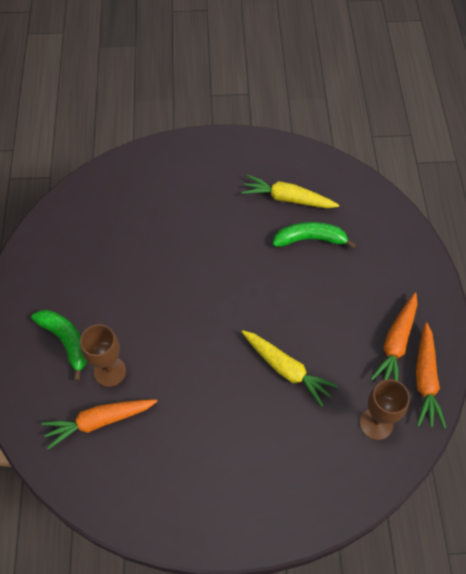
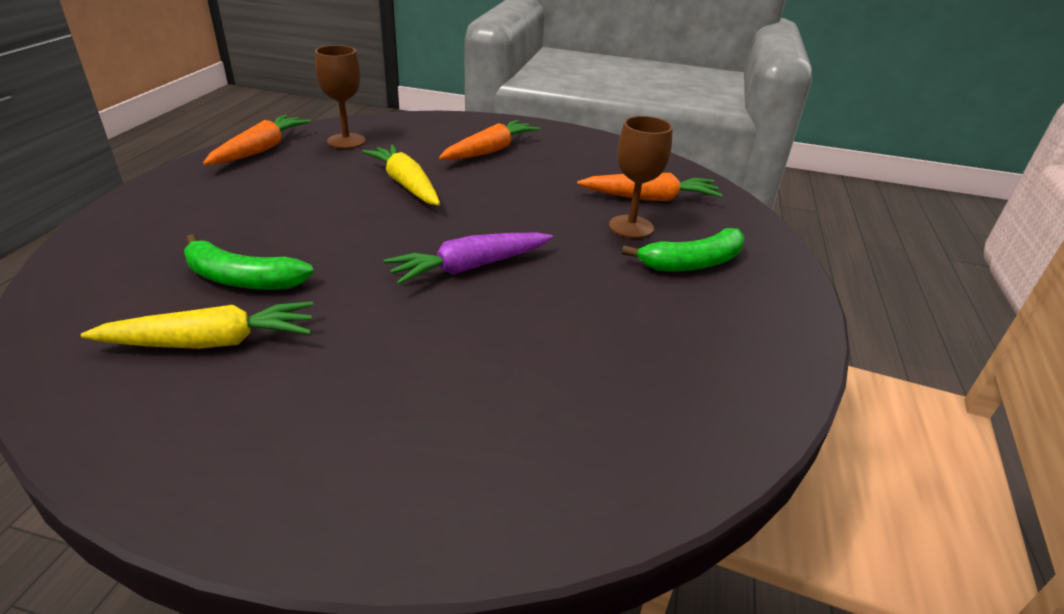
camera: 165 degrees left, 25 degrees down
(66, 341) = (692, 263): green banana -> green banana turned 90 degrees counterclockwise
(199, 289) = (470, 267): none -> purple carrot
(288, 199) = (212, 342): yellow carrot -> yellow carrot turned 45 degrees counterclockwise
(396, 343) = (257, 173): orange carrot -> orange carrot (490, 151)

